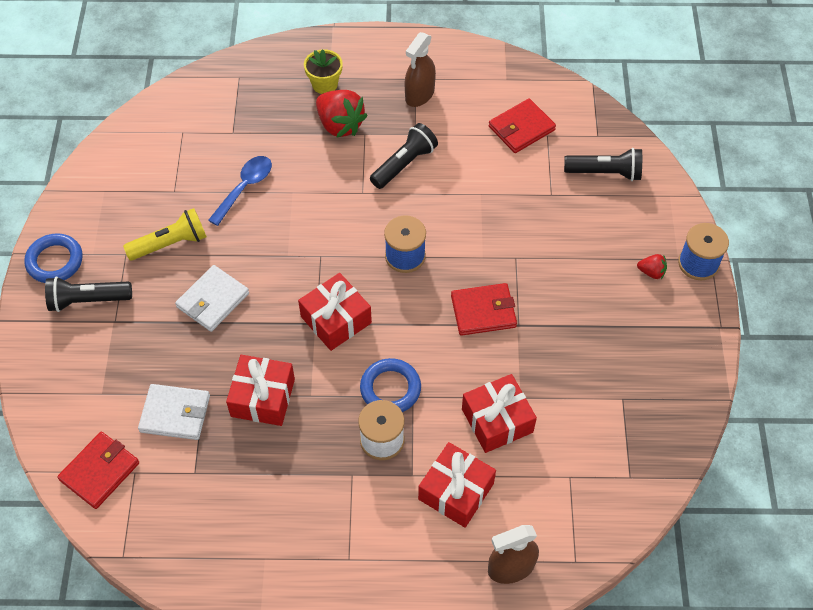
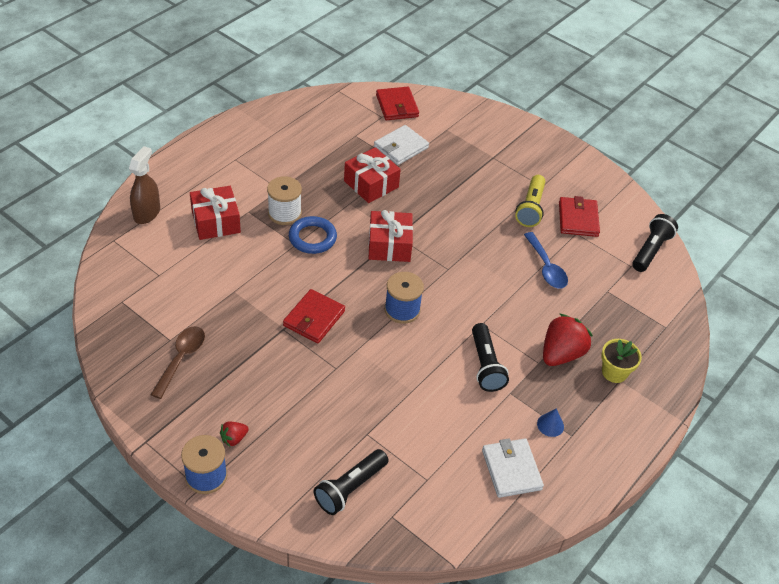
camera: 125 degrees right, 10 degrees down
(55, 261) = (565, 156): blue ring -> none
(88, 300) = (520, 154): black flashlight -> black flashlight (650, 250)
(213, 300) = (465, 202): white wallet -> white wallet (511, 470)
(340, 125) = (561, 354): red strawberry -> red strawberry turned 135 degrees clockwise
(419, 95) = (550, 425): brown spray bottle -> blue cone
(497, 420) = (233, 269): red gift -> none
(521, 128) = (451, 467): red wallet -> red wallet (578, 219)
(629, 372) = (181, 359): none -> brown spoon

